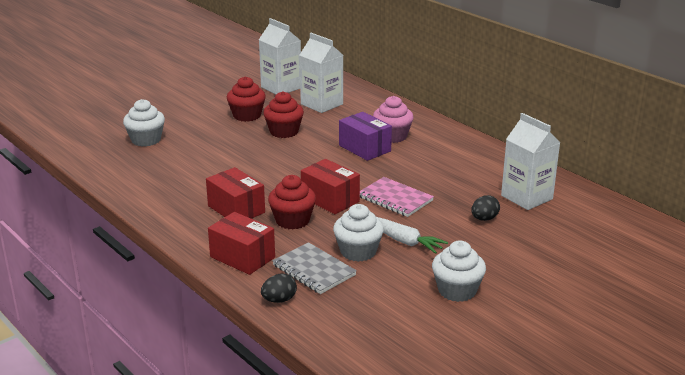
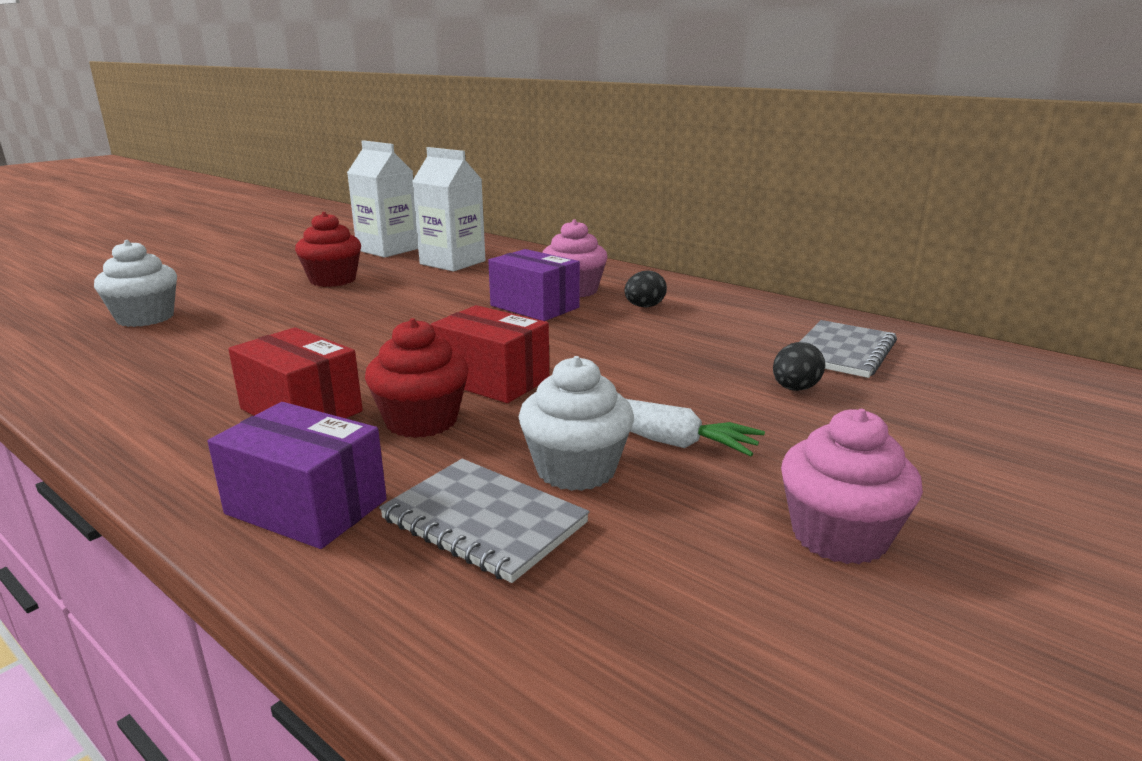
camera: 10 degrees left, 5 degrees down
(242, 257) = (306, 507): red box -> purple box
(279, 300) = (402, 614): black egg -> black egg (644, 307)
(284, 132) = (395, 295): red cupcake -> none
(395, 199) = (614, 370): pink notebook -> none
(457, 290) = (839, 536): white cupcake -> pink cupcake
(526, 197) = (842, 352): white carton -> grey notebook

